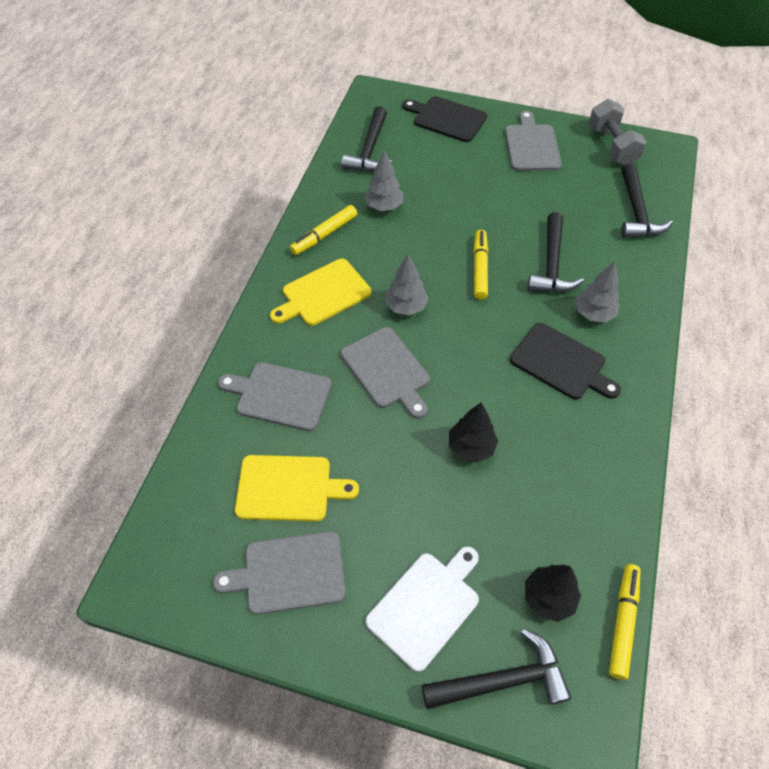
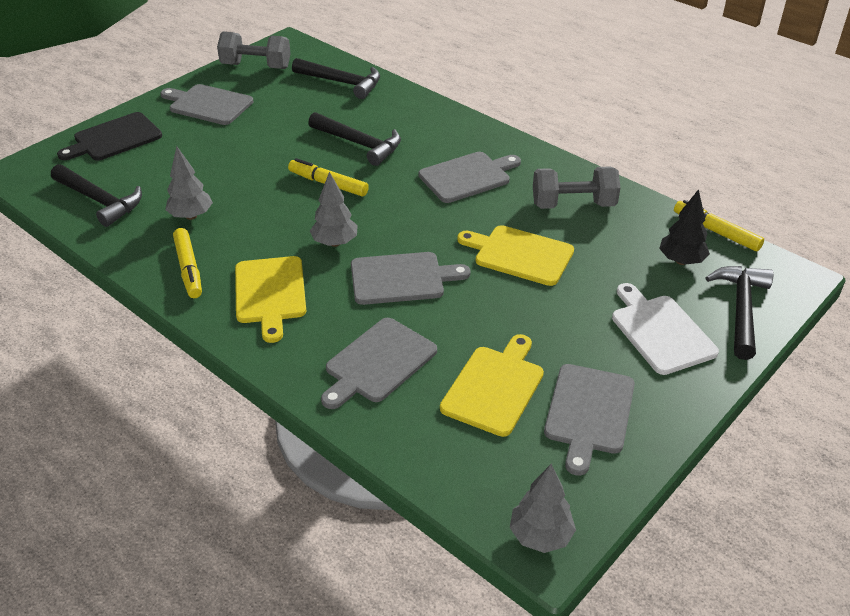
camera: 65 degrees left, 15 degrees down
(471, 447) = (520, 254): black tree -> yellow cutting board
(561, 363) = (467, 177): black cutting board -> grey cutting board
(577, 467) = (573, 204): none -> grey dumbbell
(593, 314) = (430, 142): grey tree -> grey tree (540, 536)

